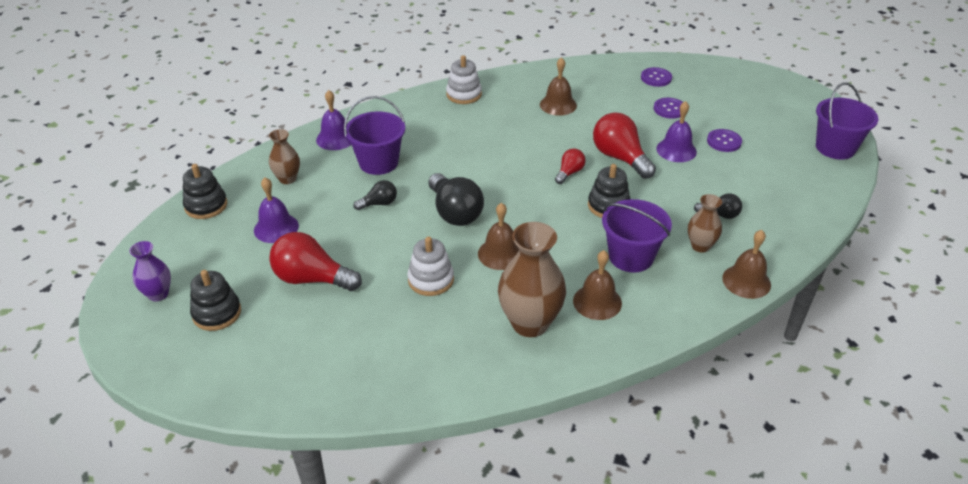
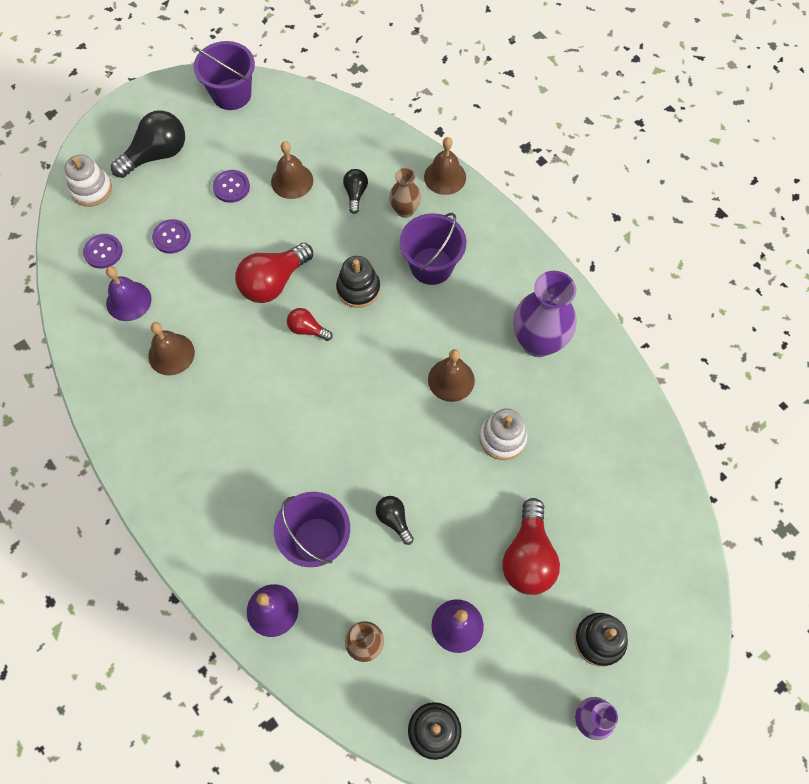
camera: 100 degrees left, 25 degrees up
(454, 212) = (395, 435): black light bulb -> black light bulb (157, 155)
(464, 94) = (155, 469): white stacking toy -> white stacking toy (91, 189)
(530, 323) = (538, 342): brown vase -> purple vase
(597, 302) = (498, 290): brown bell -> brown bell (292, 181)
(676, 150) = (252, 230): purple bell -> purple bell (128, 301)

